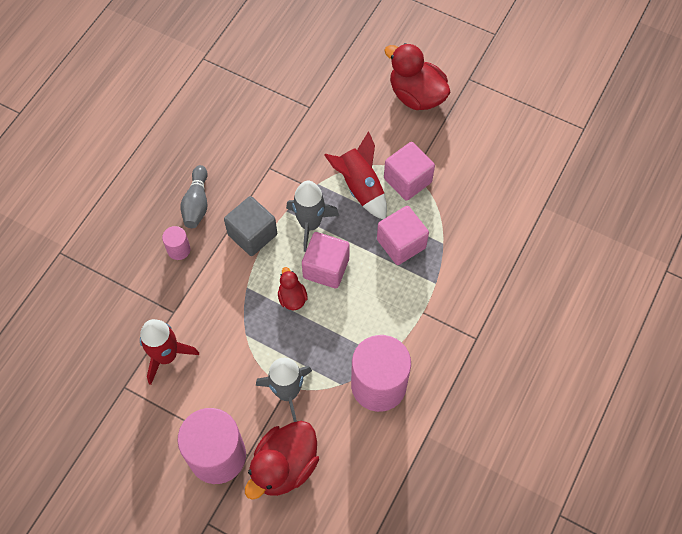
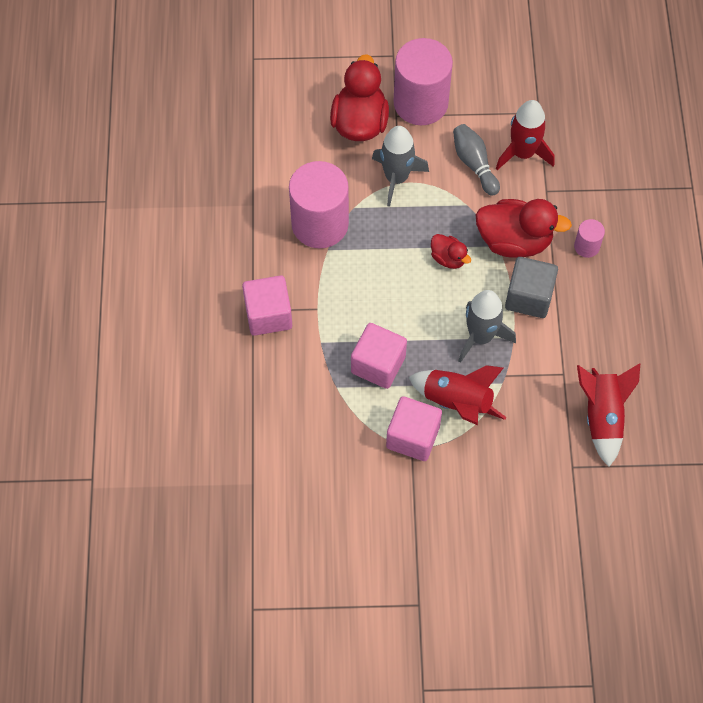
camera: 150 degrees right, 0 degrees up
(197, 203) = (605, 298): grey bowling pin -> grey bowling pin (474, 164)
(264, 127) = (602, 417): none -> red rocket
(326, 268) = (435, 302): pink cube -> pink cube (268, 315)
(416, 96) = (465, 547): red duck -> red duck (514, 241)

